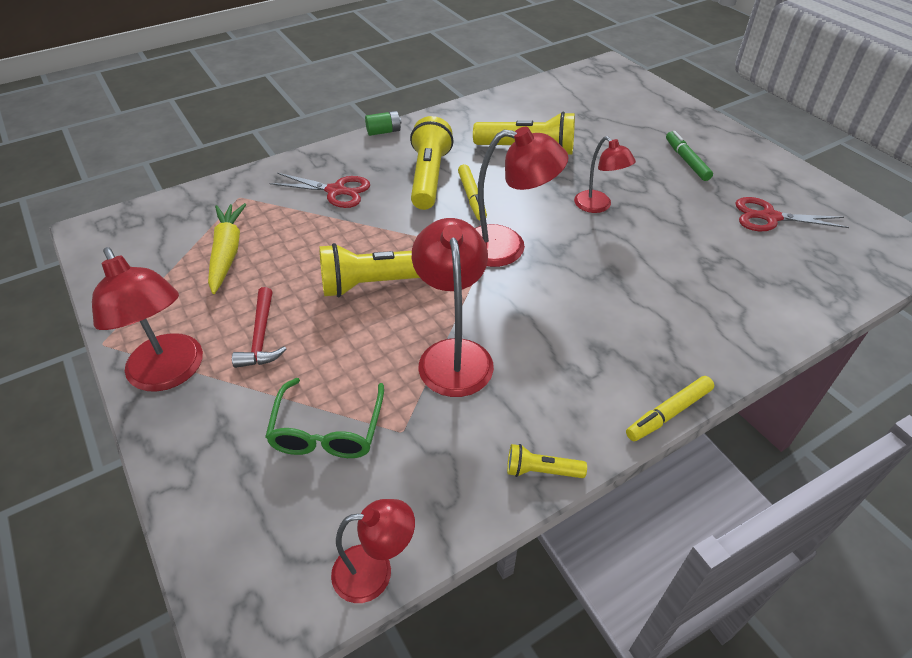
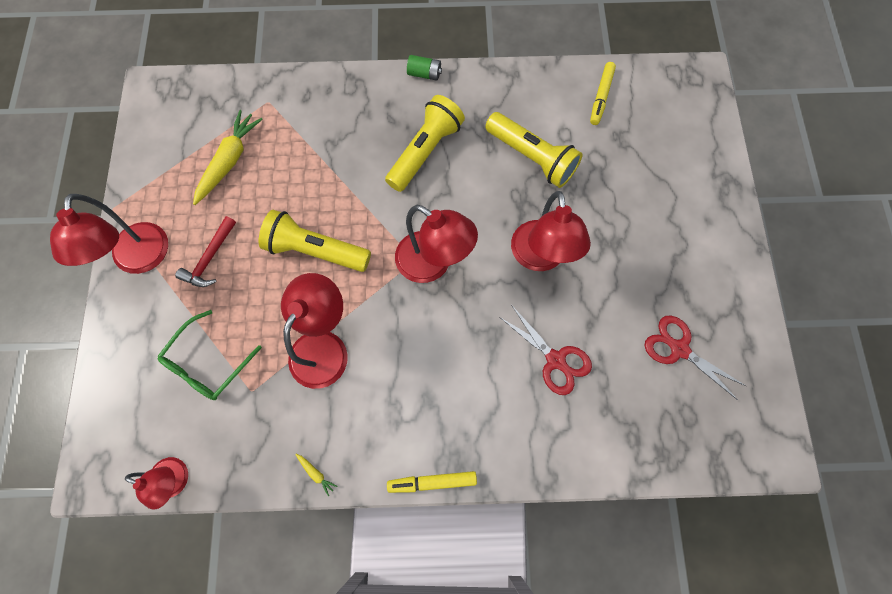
camera: 30 degrees right, 25 degrees up
(336, 191) = (343, 131): red scissors -> red scissors (555, 360)
(472, 197) = (444, 193): yellow marker -> yellow marker (601, 97)
(541, 470) = (316, 473): yellow flashlight -> yellow carrot
(598, 206) = (540, 257): red lamp -> red lamp, size x1.61
(686, 160) = (664, 243): green marker -> none

